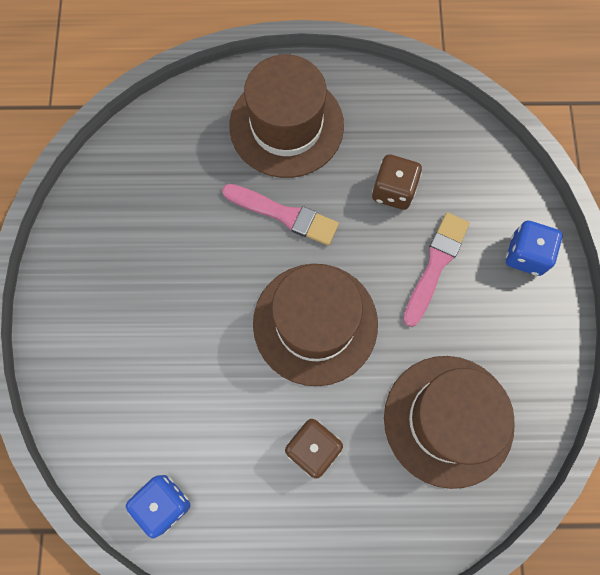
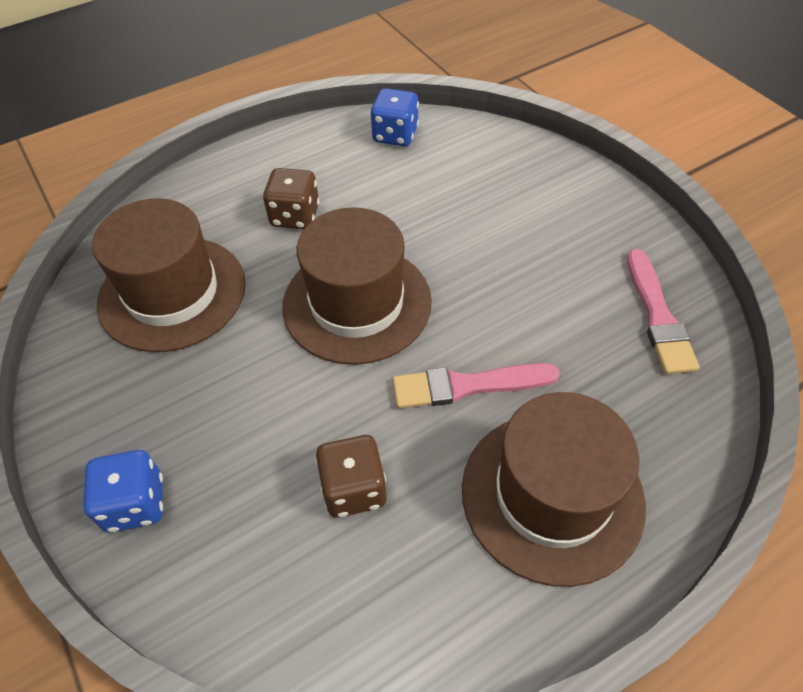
camera: 150 degrees right, 20 degrees down
(435, 265) = (252, 428): pink brush -> pink brush (658, 316)

